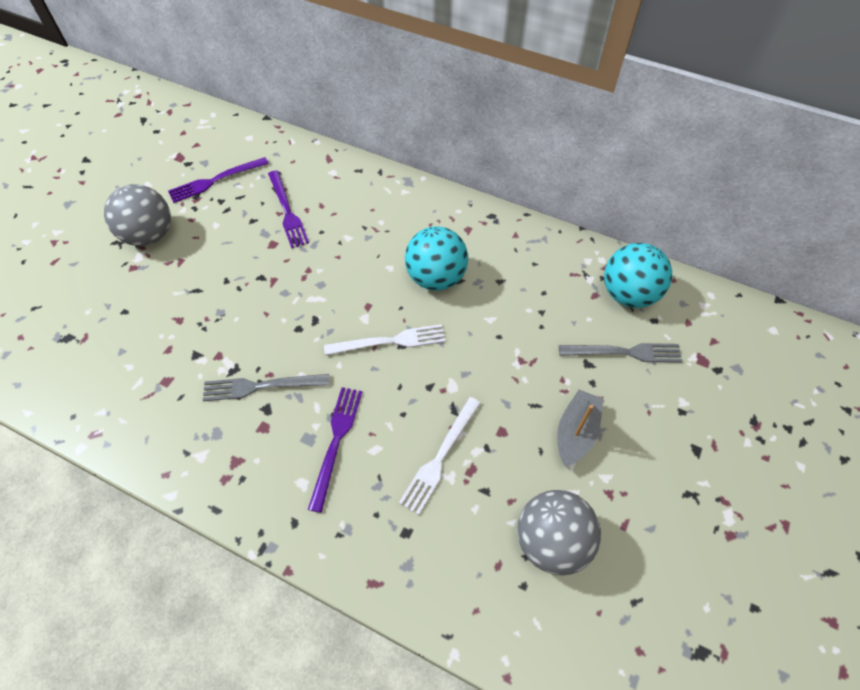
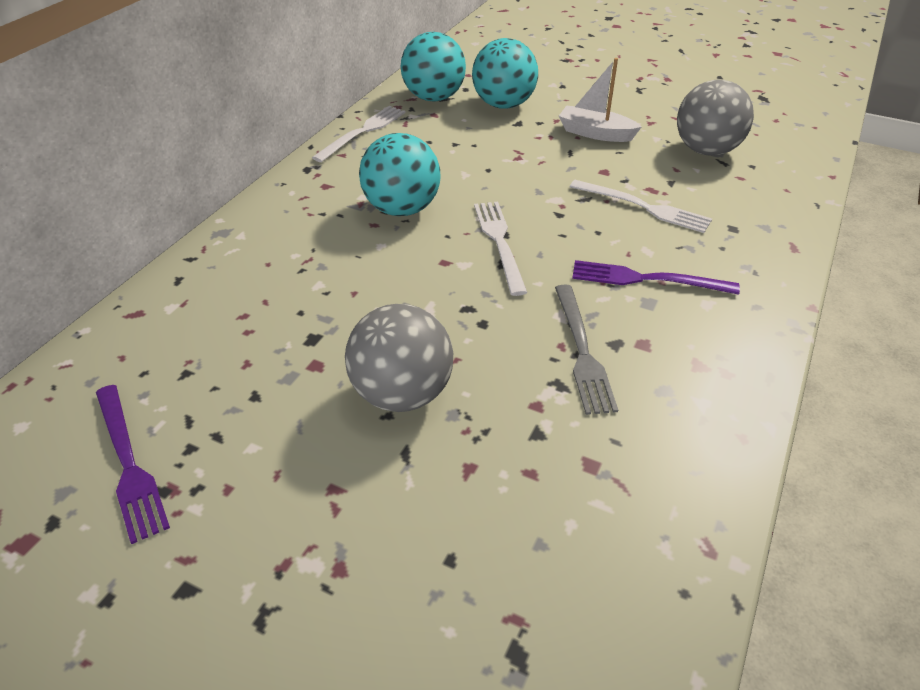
camera: 90 degrees left, 15 degrees down
(149, 235) = (255, 554): grey ball -> grey ball (402, 394)
(287, 211) = (245, 353): purple fork -> none
(553, 245) = (363, 132): none -> white fork
(576, 432) = (595, 133): grey boat -> white boat
(624, 352) = (503, 105): grey fork -> turquoise ball

